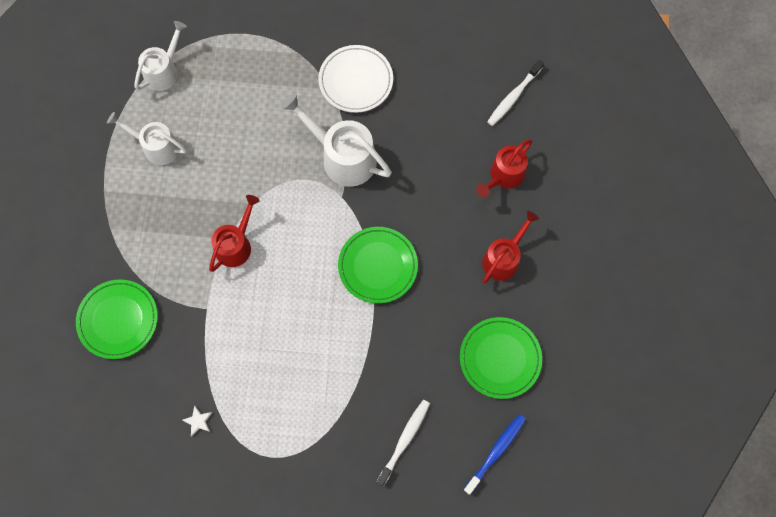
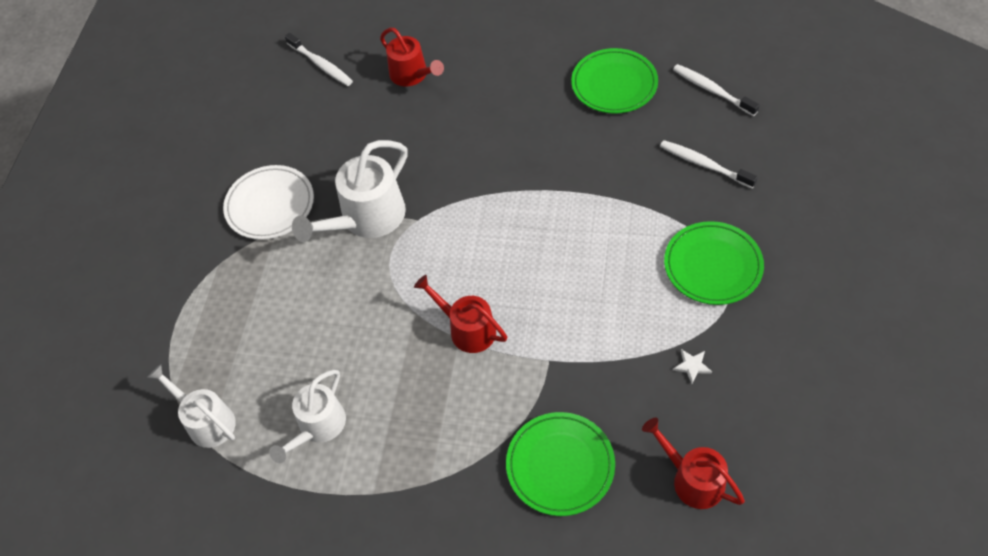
camera: 80 degrees left, 15 degrees down
(378, 266) = (506, 186): green plate -> green plate (712, 266)
(496, 452) = (712, 90): blue toothbrush -> white toothbrush
(504, 258) = (505, 78): red watering can -> red watering can (692, 479)

